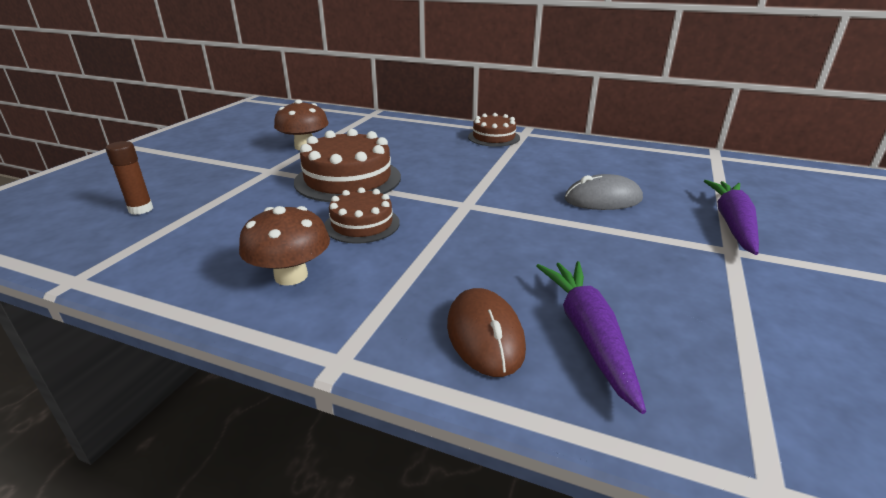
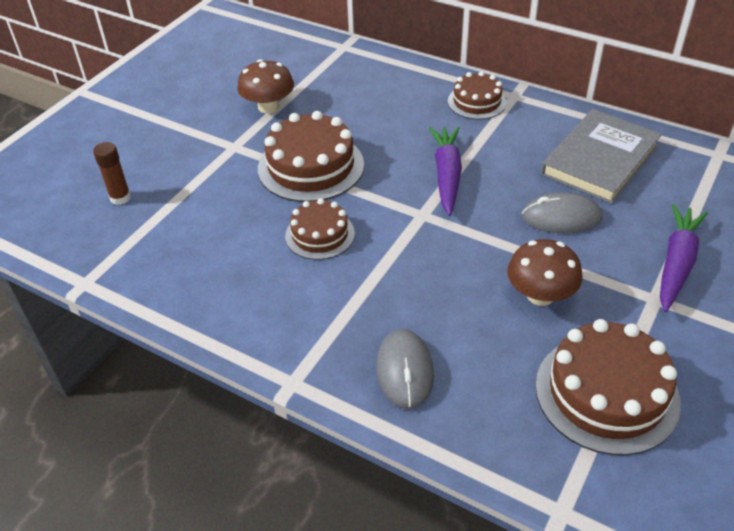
camera: 10 degrees right, 15 degrees up
(291, 276) = (256, 294): brown mushroom -> brown mushroom (540, 295)
(485, 335) = (404, 371): brown mouse -> grey mouse
(588, 335) = (486, 378): purple carrot -> purple carrot (447, 175)
(617, 164) = (600, 160): none -> grey book
(738, 337) = (606, 393): none -> brown cake

